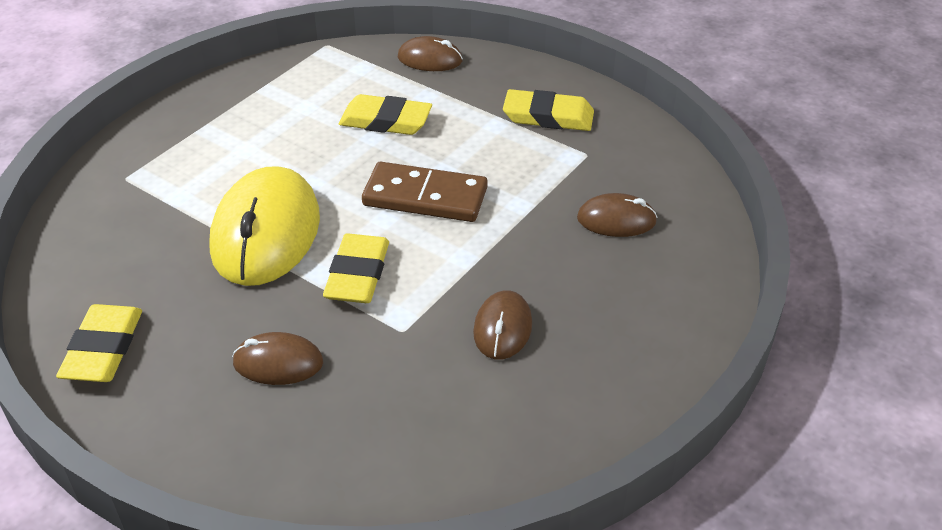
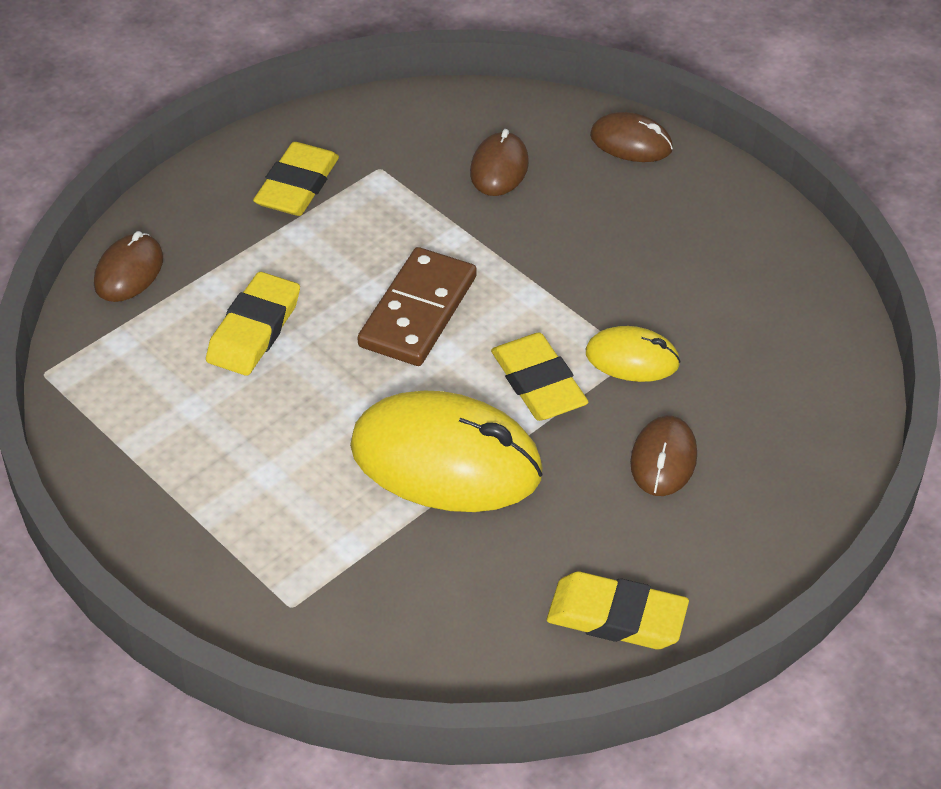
camera: 80 degrees left, 5 degrees up
(357, 274) = (538, 383): yellow eraser -> yellow eraser turned 45 degrees clockwise
(398, 330) = (632, 358): none -> yellow mouse
(502, 328) = (643, 279): brown mouse -> brown mouse (631, 142)

